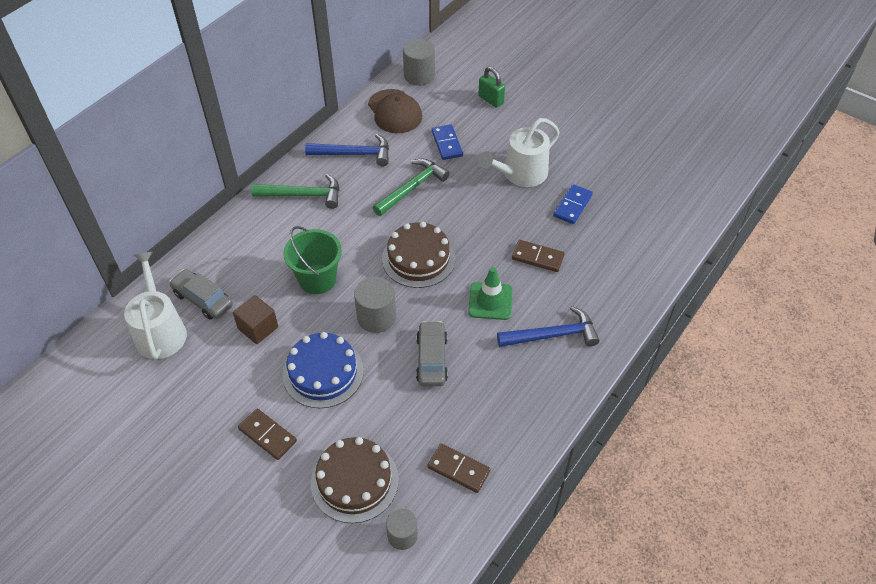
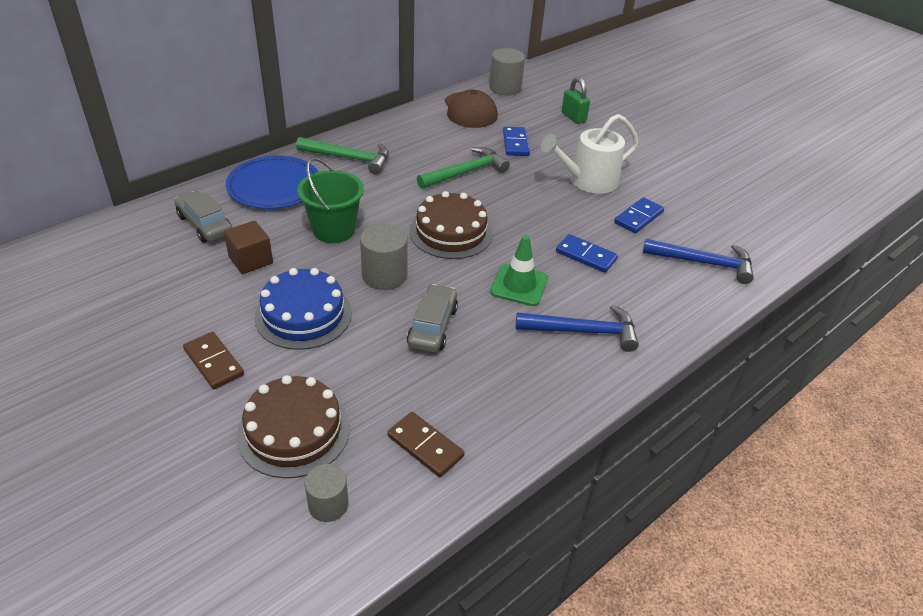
camera: 10 degrees right, 10 degrees down
(160, 331) = (146, 243): white watering can -> none
(247, 243) = (274, 186): none -> blue plate
(354, 154) = (415, 135): blue hammer -> blue hammer (704, 263)
(537, 257) = (586, 255): brown domino -> blue domino

